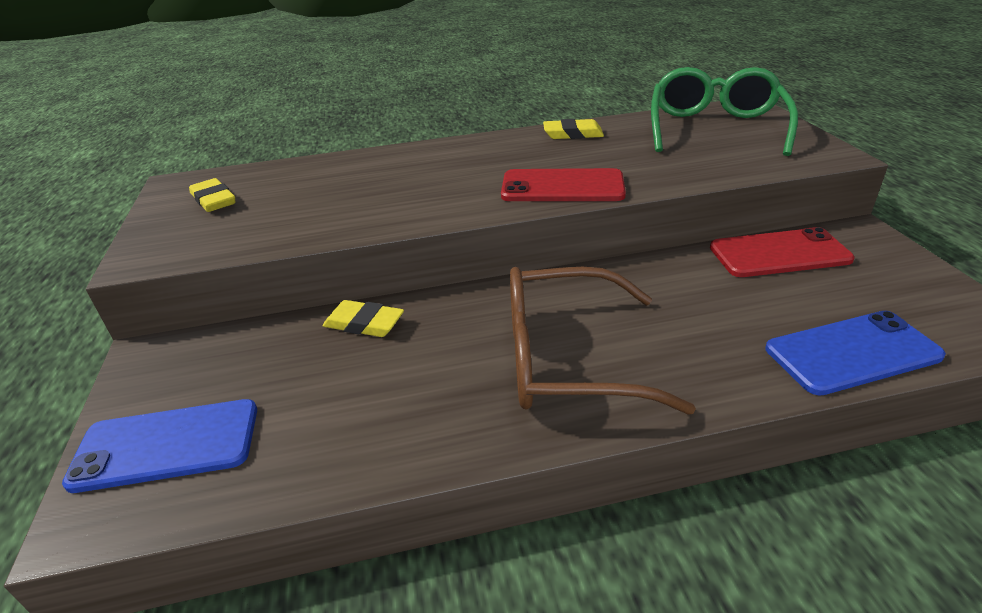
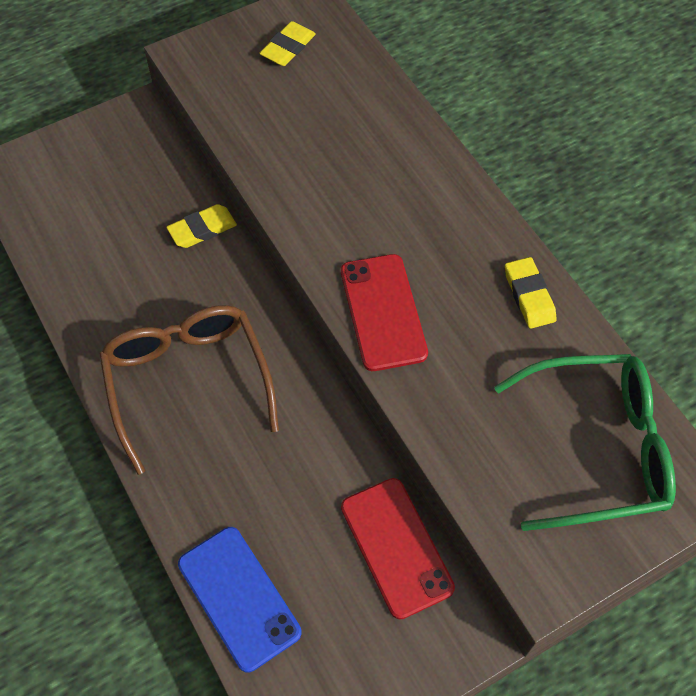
camera: 70 degrees right, 25 degrees up
(167, 445) = (60, 174): blue phone -> none
(364, 324) = (202, 229): yellow eraser -> yellow eraser turned 60 degrees clockwise

